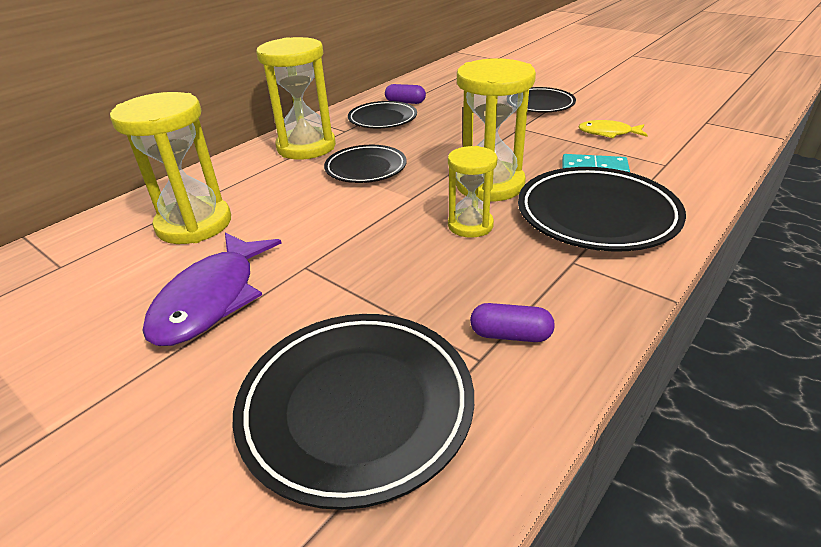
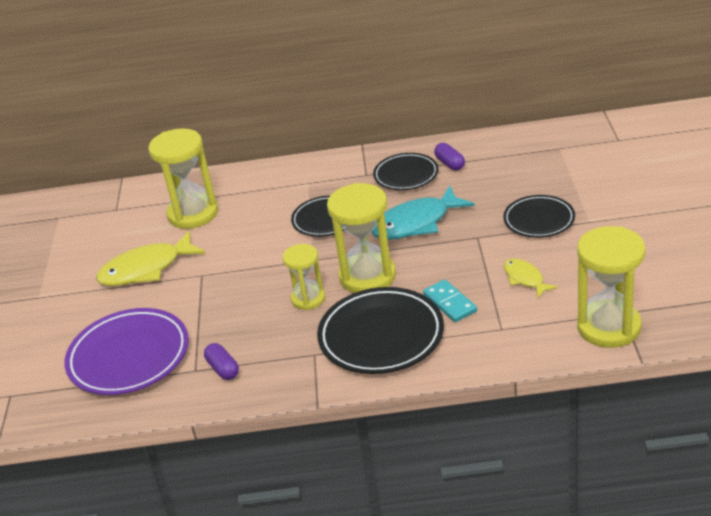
camera: 50 degrees right, 0 degrees up
(211, 299) = (146, 269): purple fish -> yellow fish
(306, 147) = (322, 179): yellow hourglass -> yellow hourglass (609, 327)
(356, 407) = (129, 357): black plate -> purple plate
(454, 139) = (416, 223): none -> turquoise fish

